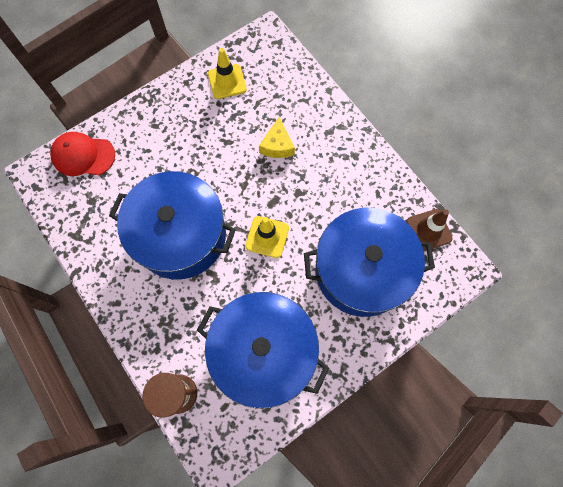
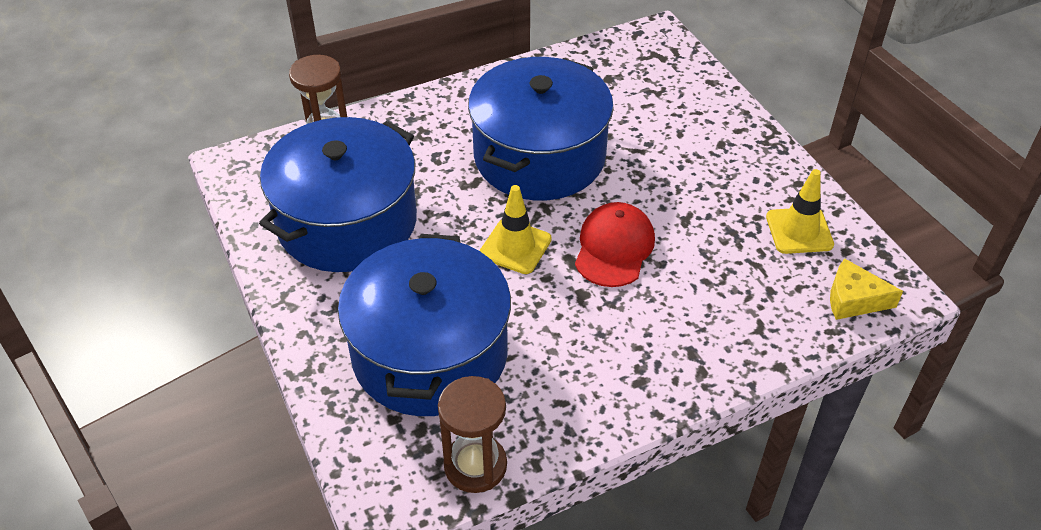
camera: 100 degrees right, 25 degrees down
(83, 155) = (678, 74): red cap -> red cap (614, 248)
(277, 145) = (672, 279): yellow cheese -> yellow cheese (853, 299)
(428, 230) = (475, 465): brown traffic cone -> brown hourglass

